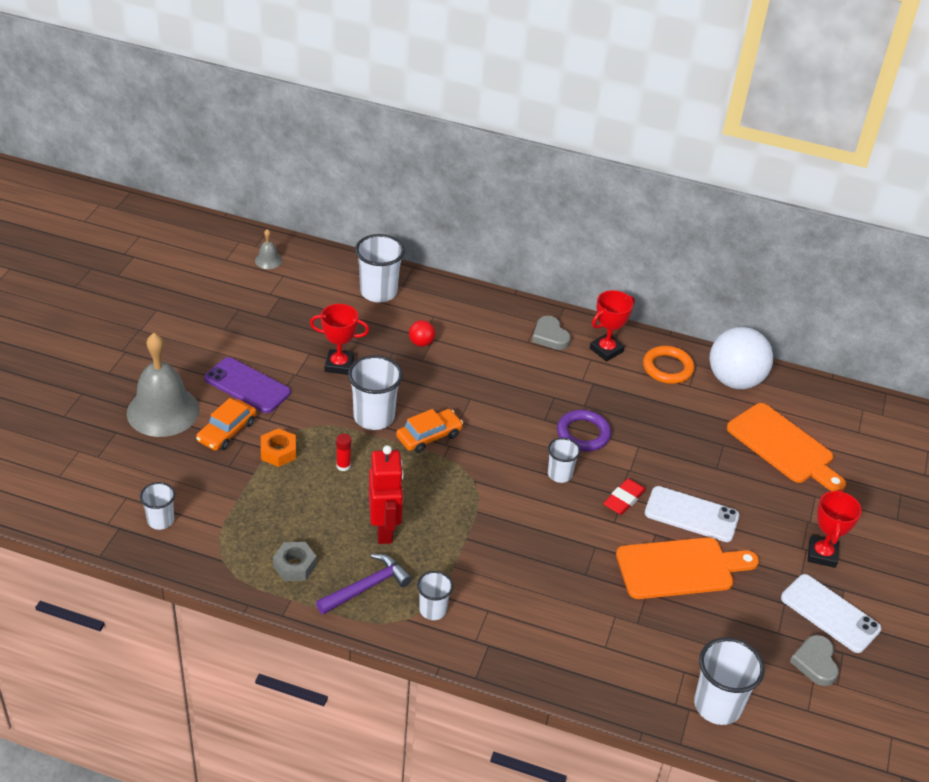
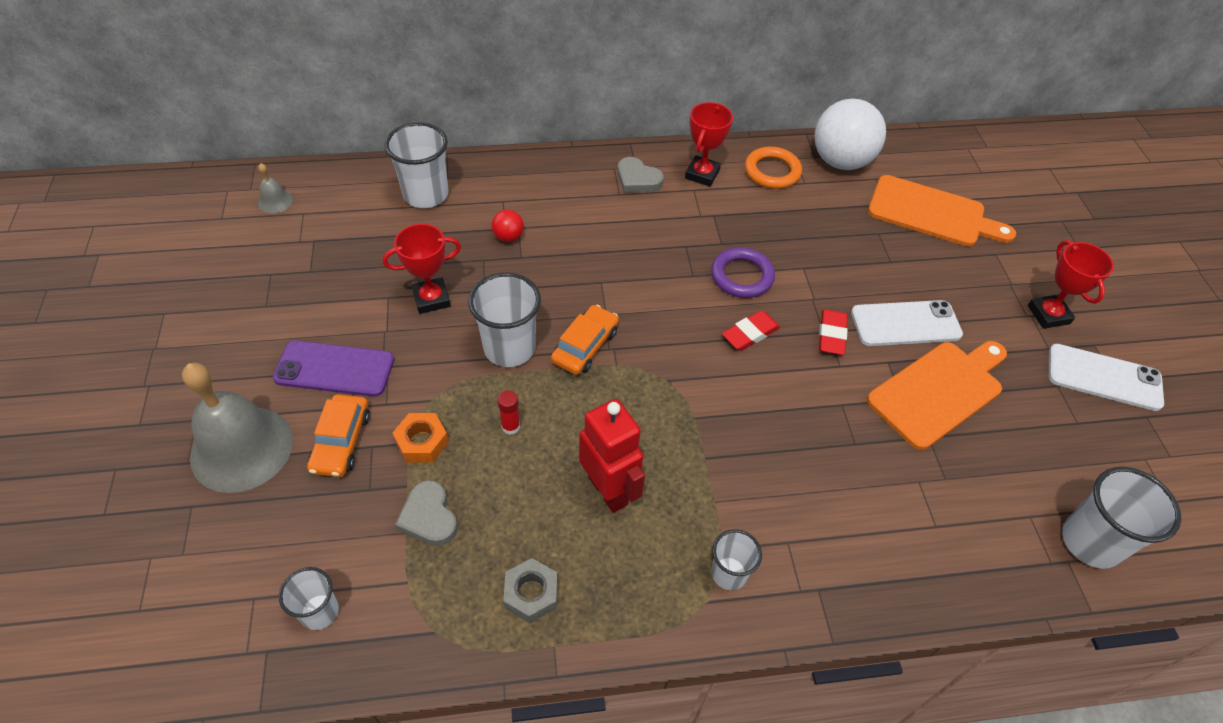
camera: 25 degrees left, 10 degrees up
(367, 587) = (635, 580): purple hammer -> none
(560, 474) = (750, 333): white cup -> red eraser
(815, 662) = (1134, 441): grey heart -> grey heart (429, 517)

